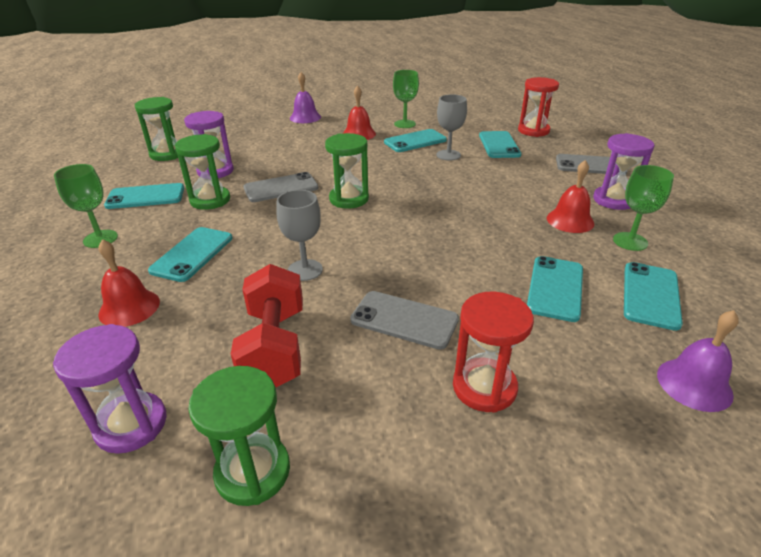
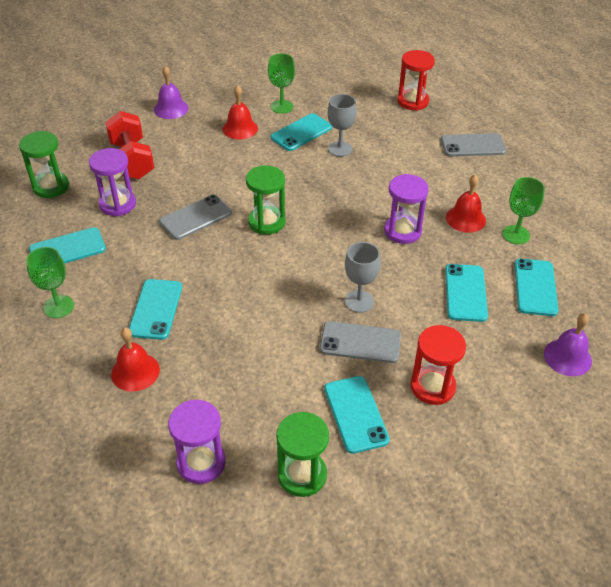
camera: 15 degrees left, 10 degrees up
(210, 200) = (135, 244): green hourglass -> none
(275, 347) = (272, 384): red dumbbell -> red dumbbell (132, 160)
(305, 270) = (263, 309): grey goblet -> grey goblet (359, 301)
(499, 145) = (384, 127): turquoise phone -> turquoise phone (355, 414)
(613, 200) = (498, 189): purple hourglass -> purple hourglass (402, 231)

